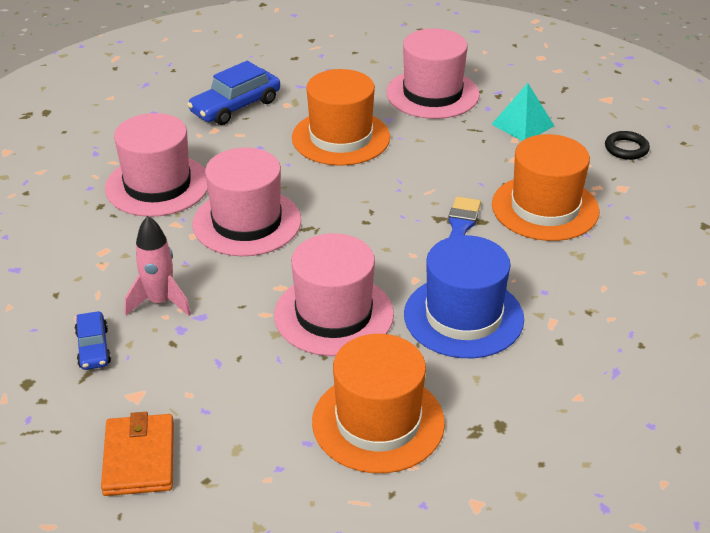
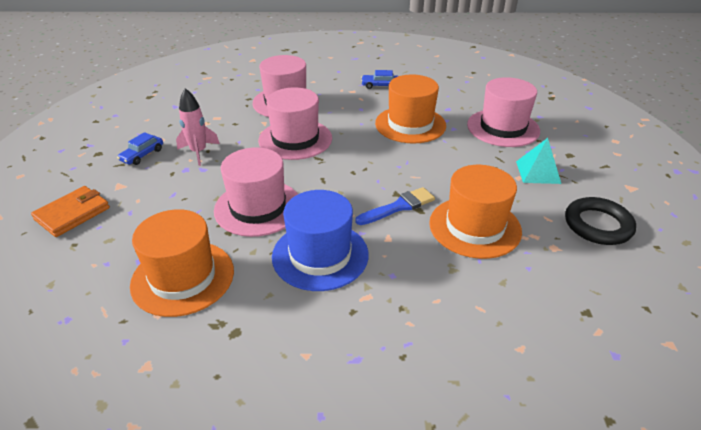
camera: 45 degrees right, 0 degrees up
(235, 107) = (380, 85): blue car -> blue car, size x0.60
(626, 148) = (598, 225): black ring -> black ring, size x1.65

